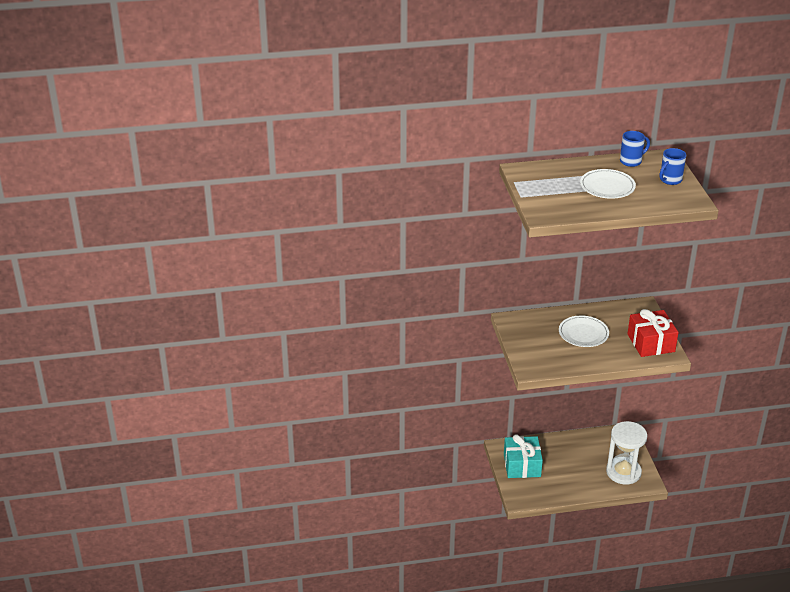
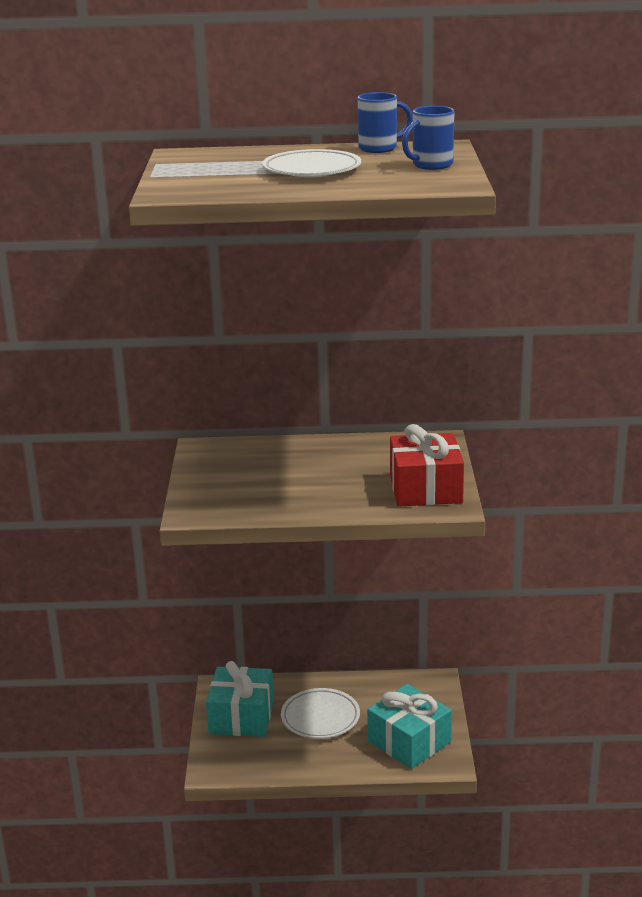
camera: 10 degrees right, 10 degrees down
(583, 334) = (314, 471): white plate -> white plate (320, 717)
(623, 472) = (409, 741): white hourglass -> turquoise gift

